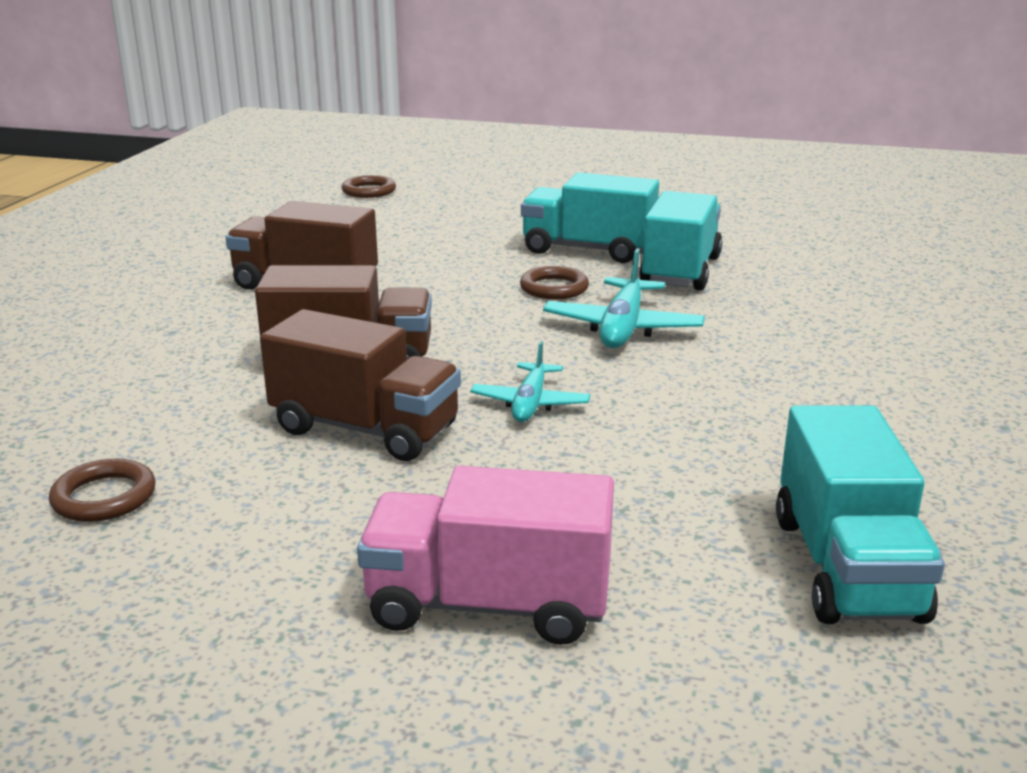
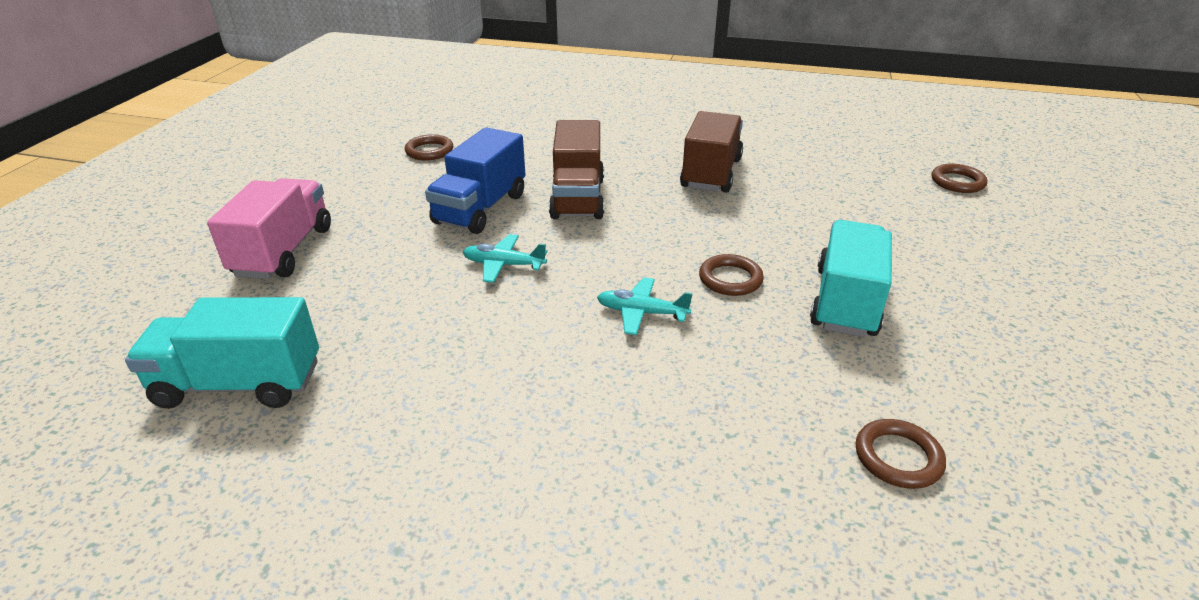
camera: 90 degrees right, 10 degrees up
(365, 429) = (480, 209): brown truck -> blue truck
(622, 328) = (641, 313): turquoise plane -> turquoise plane, size x0.65
(680, 271) = (801, 361): turquoise truck -> none
(782, 254) = (898, 457): none -> brown ring

